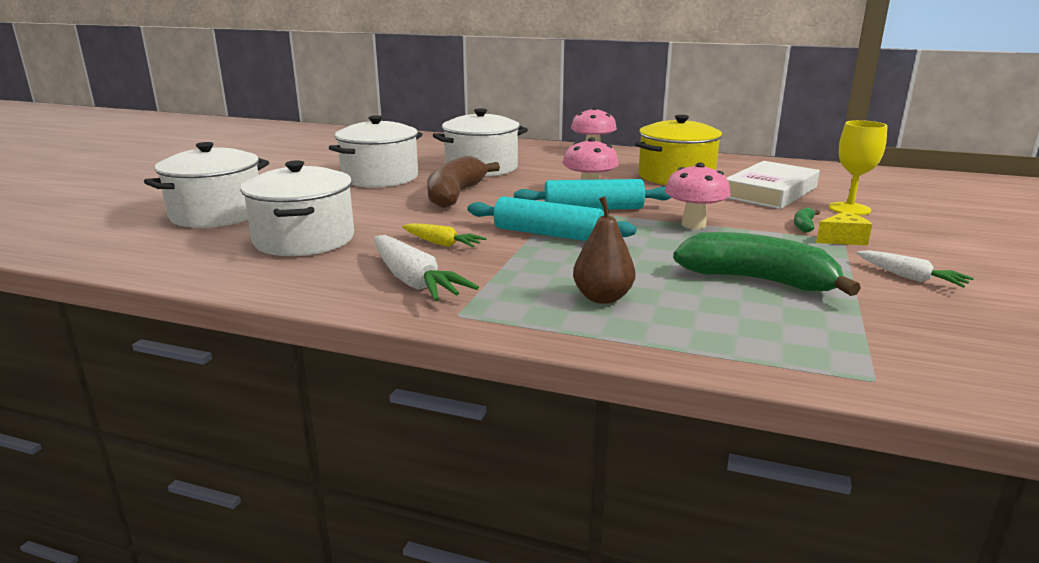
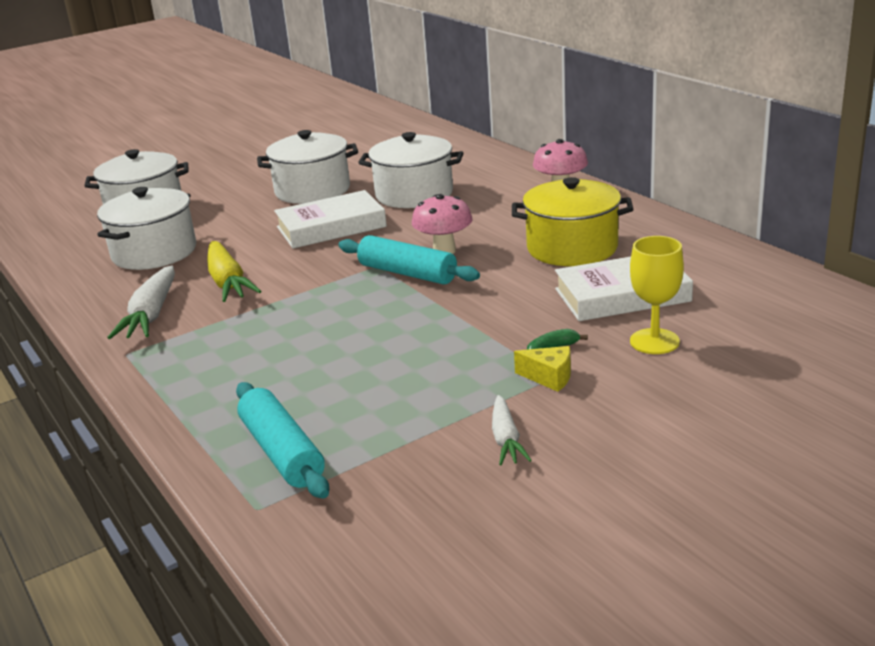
camera: 40 degrees right, 5 degrees up
(442, 244) = (228, 282): yellow carrot -> yellow carrot, size x1.64
(455, 195) = (331, 227): brown banana -> white book
(548, 234) = (316, 294): turquoise rolling pin -> turquoise rolling pin (282, 452)
(602, 298) = (232, 371): brown pear -> none
(693, 225) = (452, 317): pink mushroom -> none
(757, 280) = (372, 395): green banana -> none

